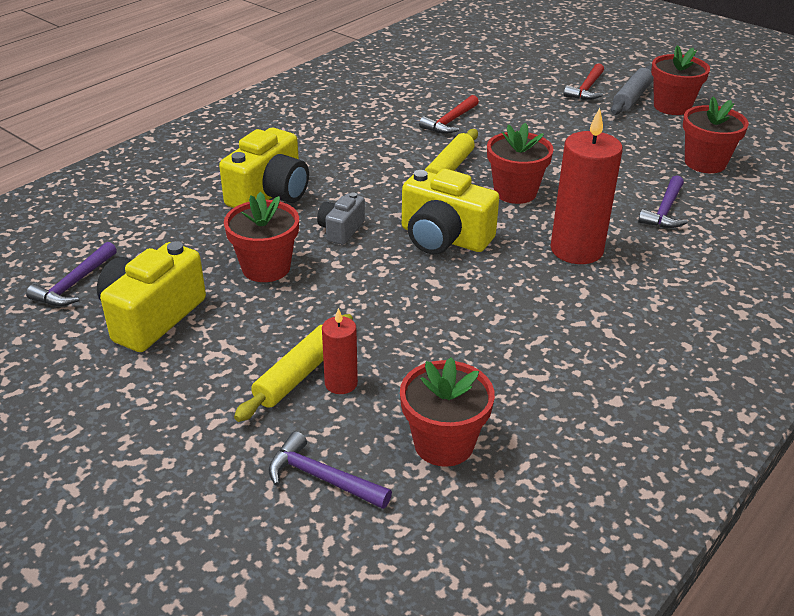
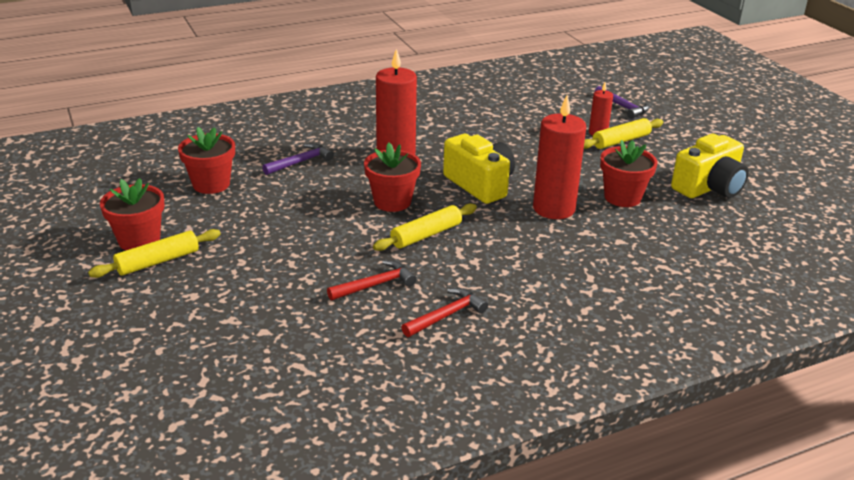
camera: 155 degrees left, 5 degrees down
(74, 284) = (769, 220): purple hammer -> none
(270, 194) = (601, 253): yellow camera -> none
(341, 230) = (554, 208): grey camera -> red candle
(444, 444) = (558, 103): red flower pot -> none
(586, 89) = (183, 286): red hammer -> red hammer (446, 315)
(631, 98) = (158, 261): grey rolling pin -> yellow rolling pin

